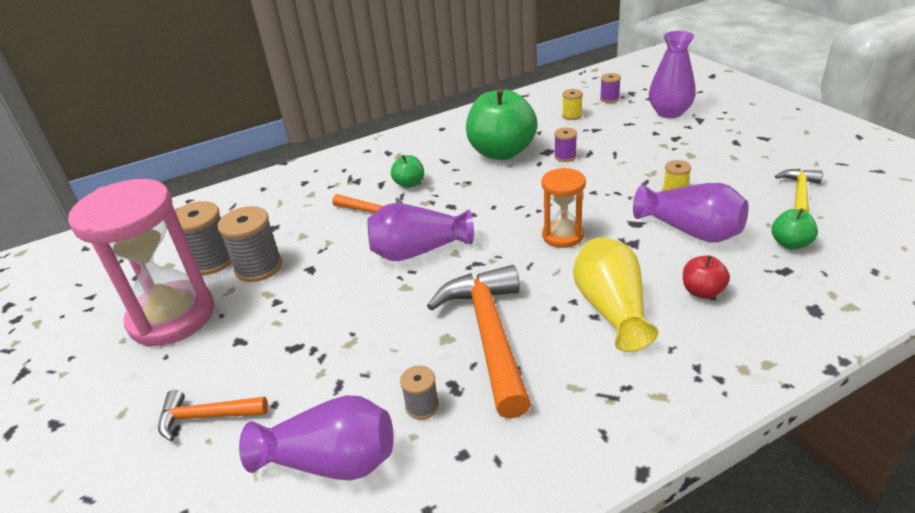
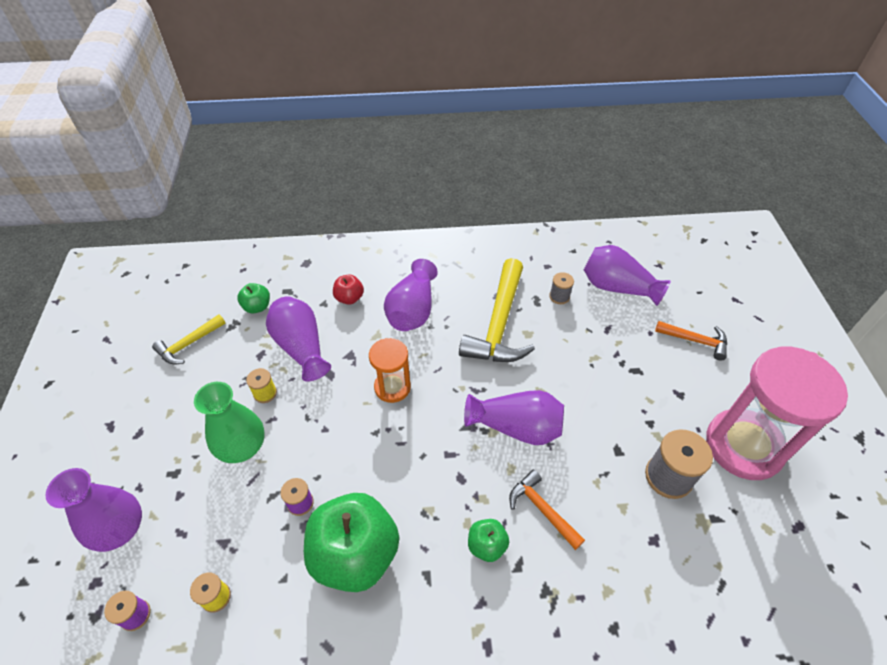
camera: 160 degrees left, 15 degrees up
(212, 261) = (719, 511): grey spool -> none
(489, 335) = (499, 324): orange hammer -> yellow hammer
(611, 309) = (412, 310): yellow vase -> purple vase
(646, 162) = (242, 447): none -> green vase

